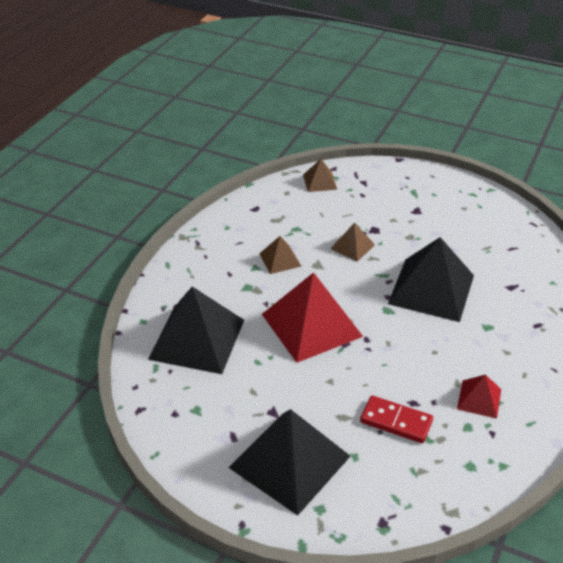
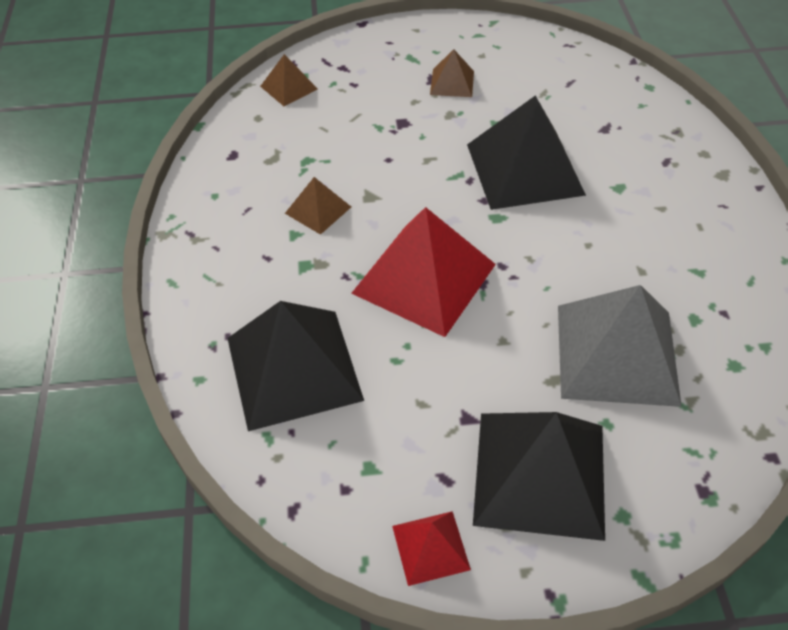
camera: 30 degrees left, 10 degrees up
(352, 246) = (393, 155): brown pyramid -> brown pyramid (452, 83)
(396, 421) = (616, 353): red domino -> grey pyramid
(479, 399) = (679, 279): red pyramid -> red pyramid (430, 547)

